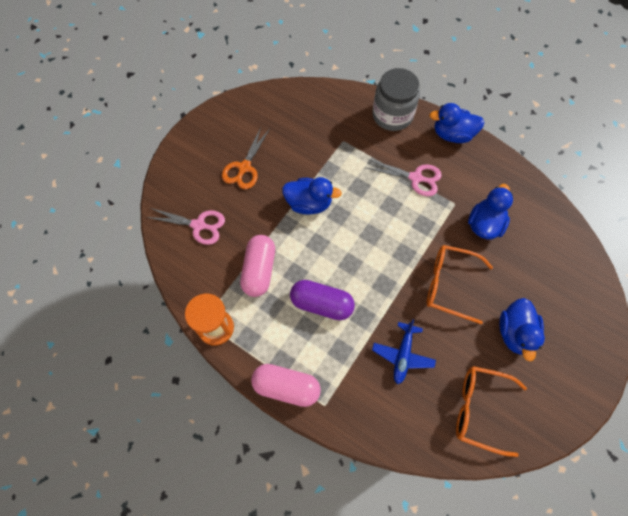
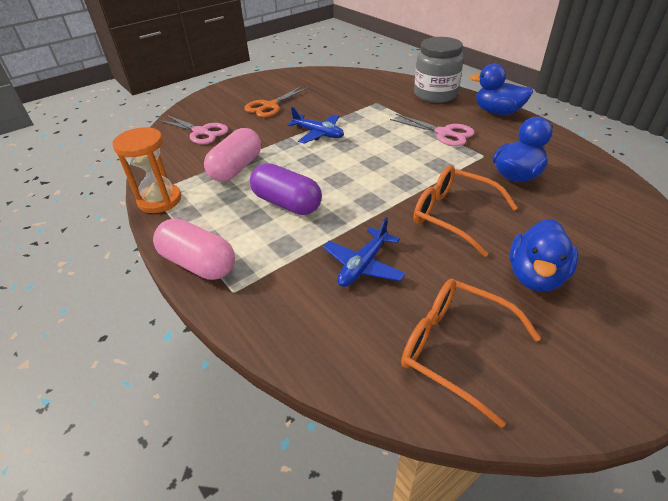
camera: 20 degrees right, 25 degrees down
(309, 203) = (318, 134): blue duck -> blue plane

